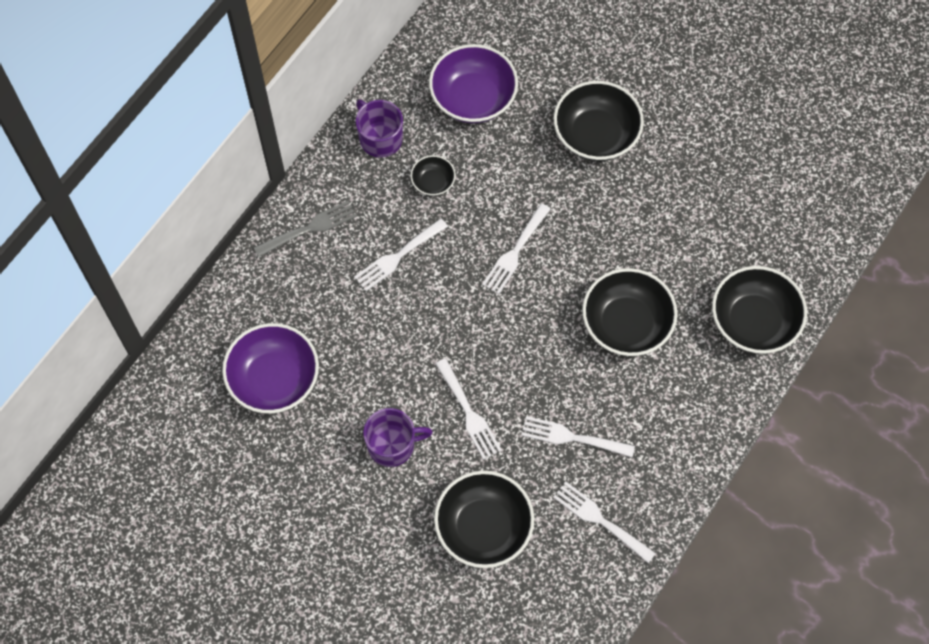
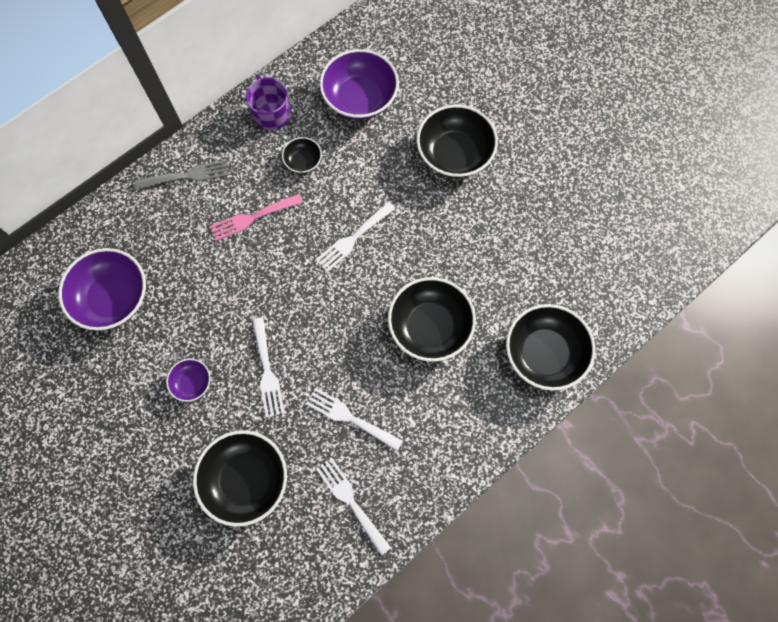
camera: 15 degrees right, 5 degrees up
(392, 445) = (192, 383): purple mug -> purple bowl
(398, 256) = (252, 218): white fork -> pink fork

